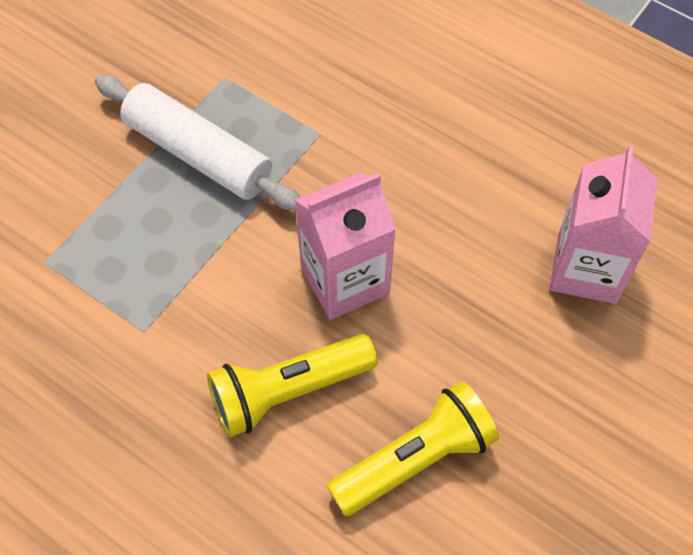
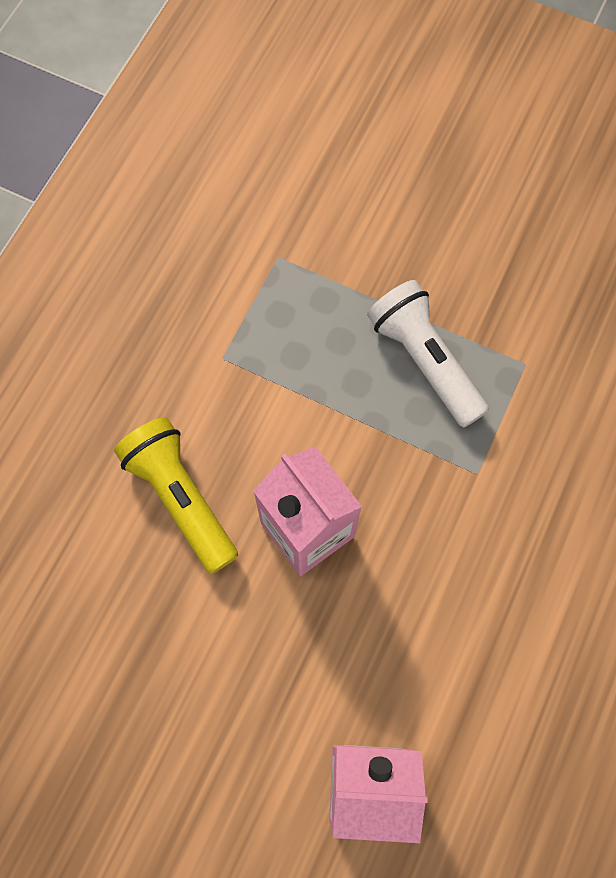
camera: 80 degrees right, 10 degrees up
(198, 154) = (424, 360): white rolling pin -> white flashlight
(415, 459) = (129, 628): yellow flashlight -> none

